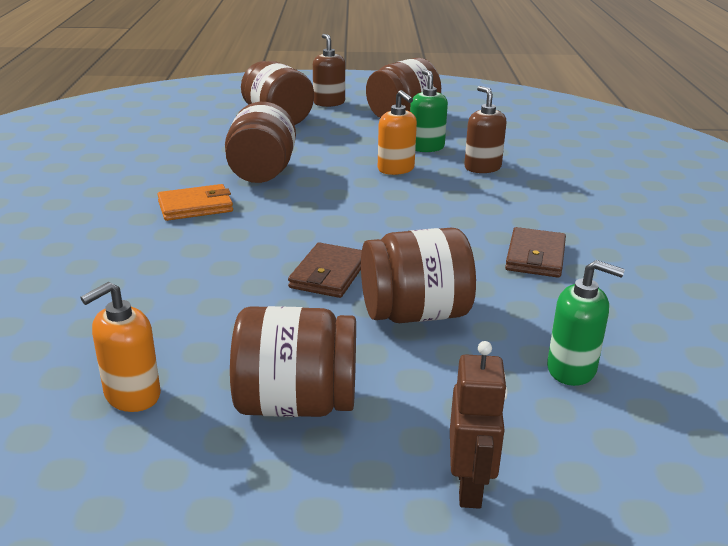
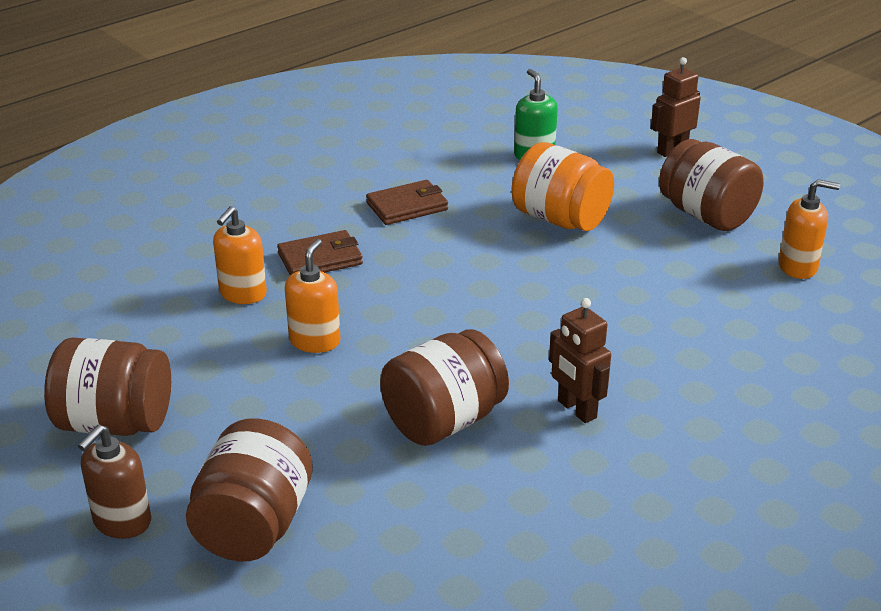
camera: 130 degrees left, 5 degrees up
(195, 206) = (576, 409): orange wallet -> brown robot
(328, 274) = (569, 273): brown wallet -> brown wallet (320, 259)
(415, 314) = (560, 219): brown jar -> orange jar
(426, 147) = (221, 351): green soap dispenser -> none
(482, 167) = (242, 294): brown soap dispenser -> orange soap dispenser

